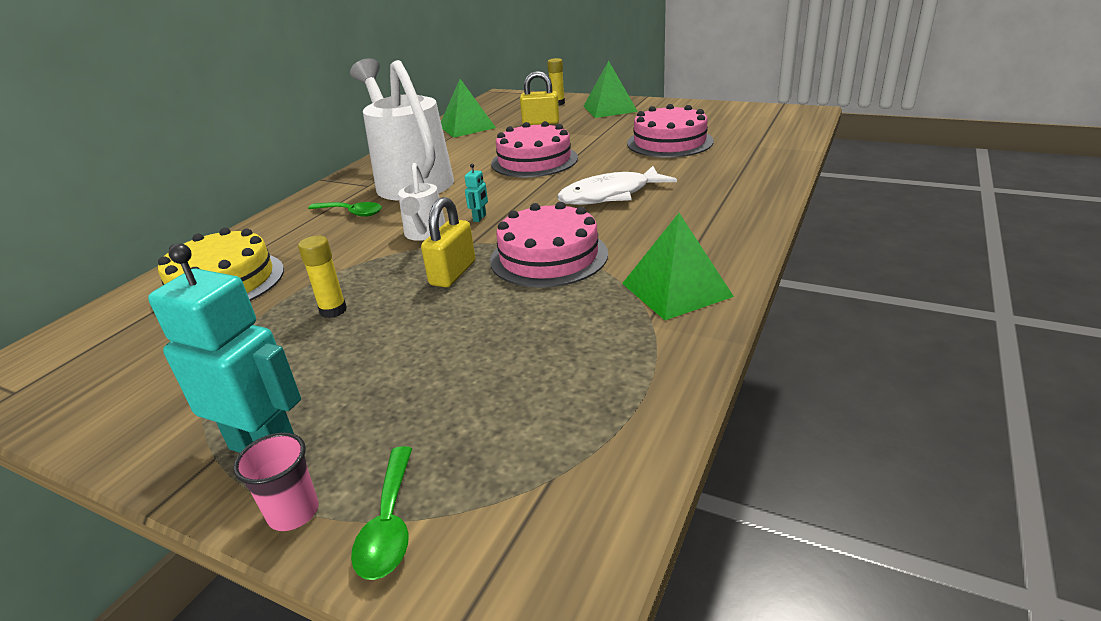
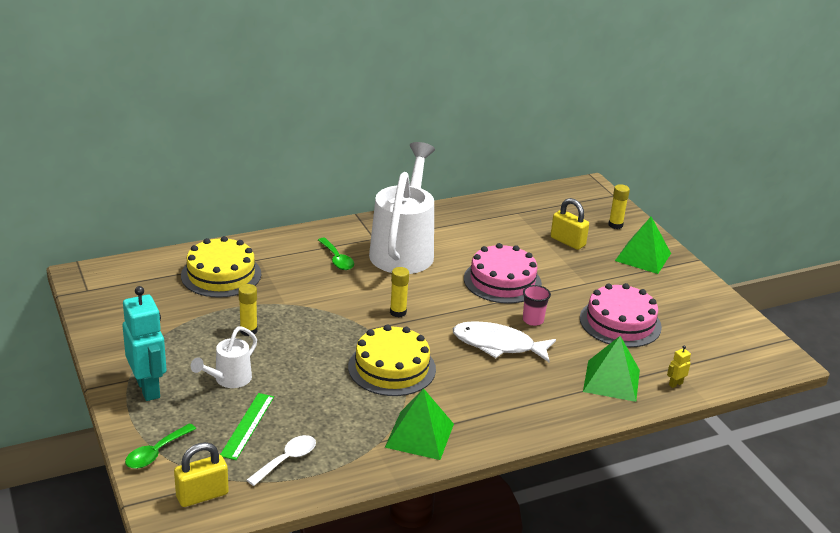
camera: 35 degrees right, 0 degrees up
(293, 512) = (131, 424): pink cup -> pink cup (533, 320)
(424, 234) = (353, 305): white watering can -> white watering can (229, 380)
(453, 273) = (330, 345): yellow padlock -> yellow padlock (202, 495)
(467, 127) = (511, 213): green pyramid -> green pyramid (611, 380)
(477, 400) = (247, 426): none -> green ruler
(480, 218) = (398, 312): turquoise robot -> yellow glue stick
(549, 257) = (392, 368): pink cake -> yellow cake
(586, 403) = (286, 460): none -> white spoon
(779, 152) = (675, 384): none -> yellow robot

